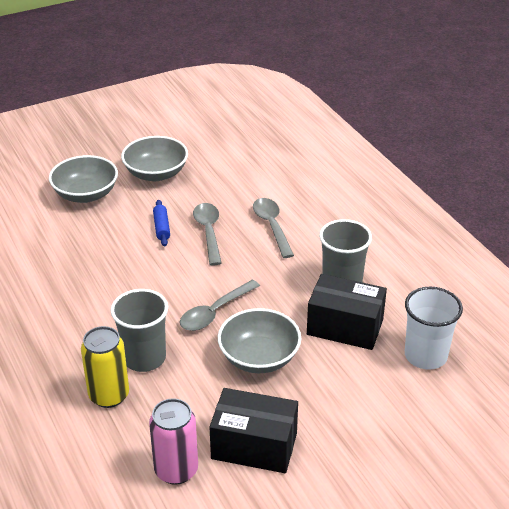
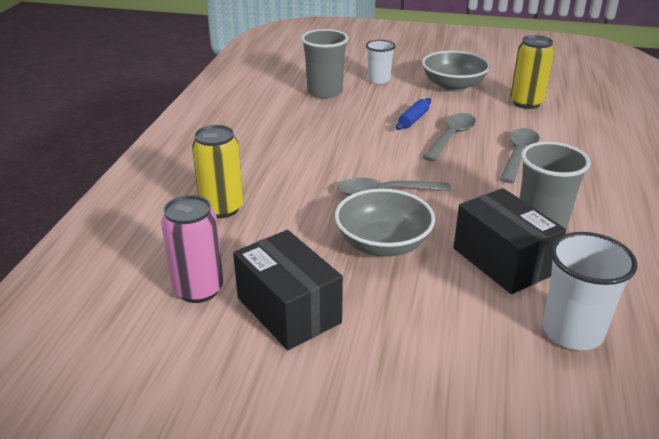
camera: 40 degrees right, 5 degrees down
(86, 194) = (379, 79): grey bowl -> white cup
(144, 358) = (283, 197): grey cup -> grey cup (325, 92)
(230, 168) = (526, 103): none -> yellow can

